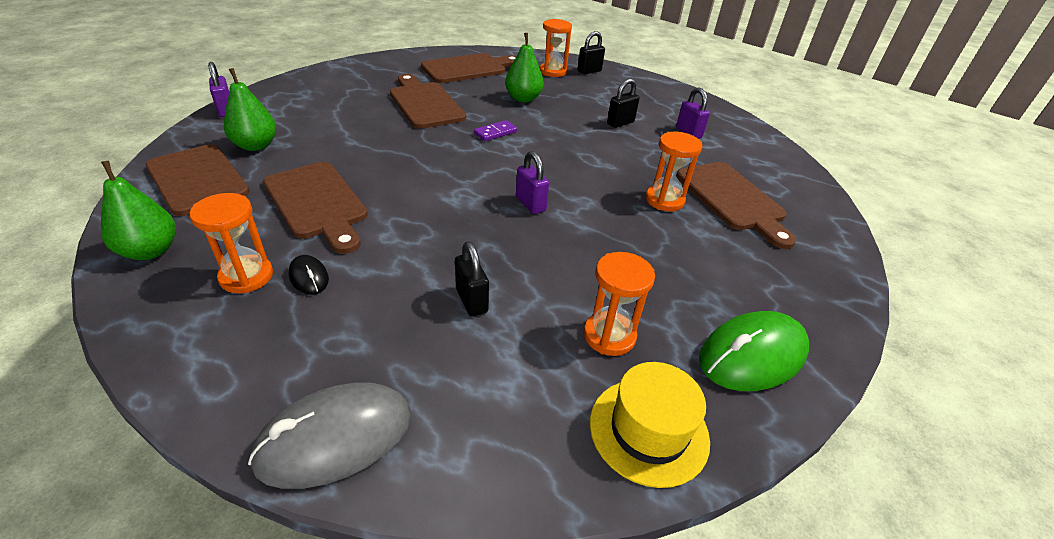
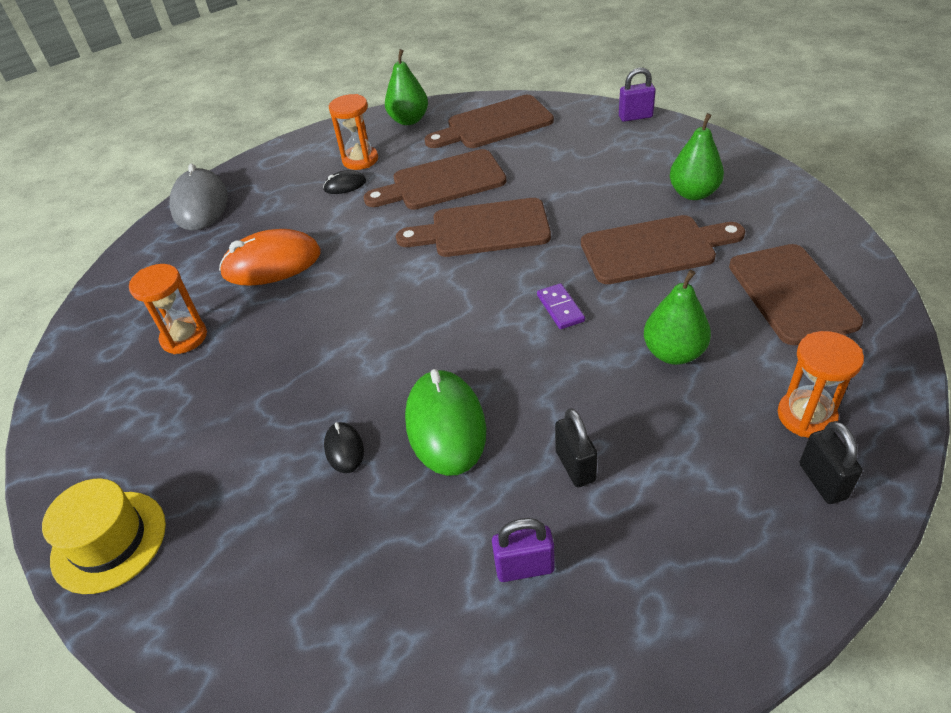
camera: 115 degrees right, 5 degrees up
(256, 146) = (556, 141): green pear -> green pear (693, 193)
(471, 300) = (272, 263): black padlock -> orange mouse
(530, 204) = (388, 318): purple padlock -> none
(648, 430) = (96, 337): yellow hat -> yellow hat (109, 541)
(664, 200) = (344, 449): orange hourglass -> black mouse
(732, 199) = (312, 538): brown cutting board -> brown cutting board (483, 229)
(752, 355) = (97, 430): green mouse -> green mouse (445, 425)

